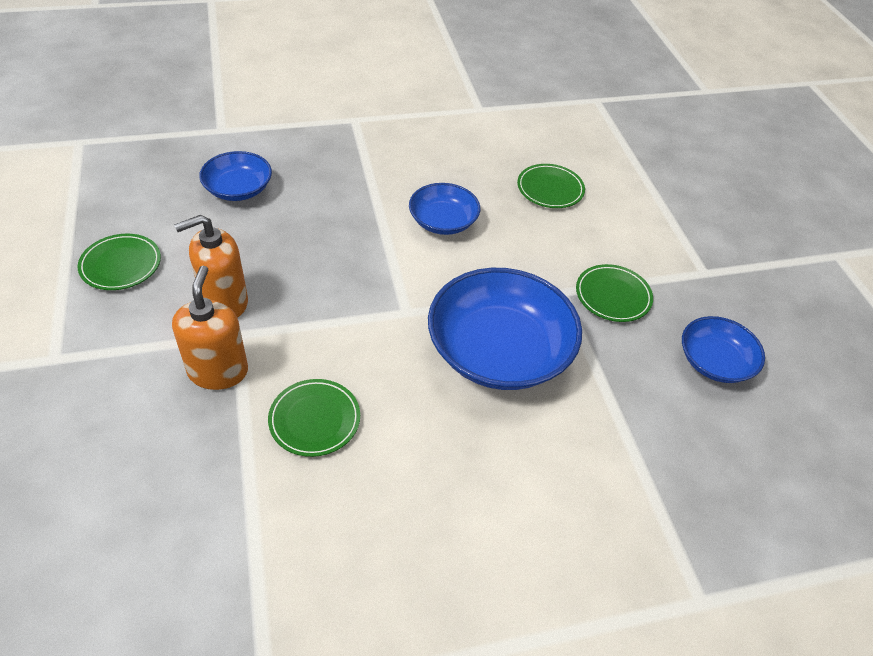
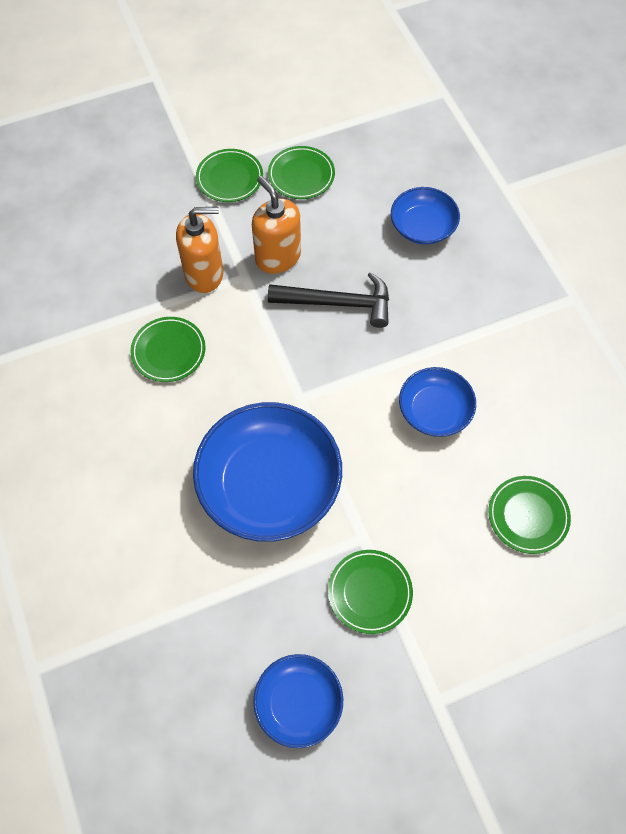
camera: 85 degrees right, 15 degrees up
(86, 328) = (229, 178): none -> green plate
(303, 265) = (337, 303): none -> black hammer

